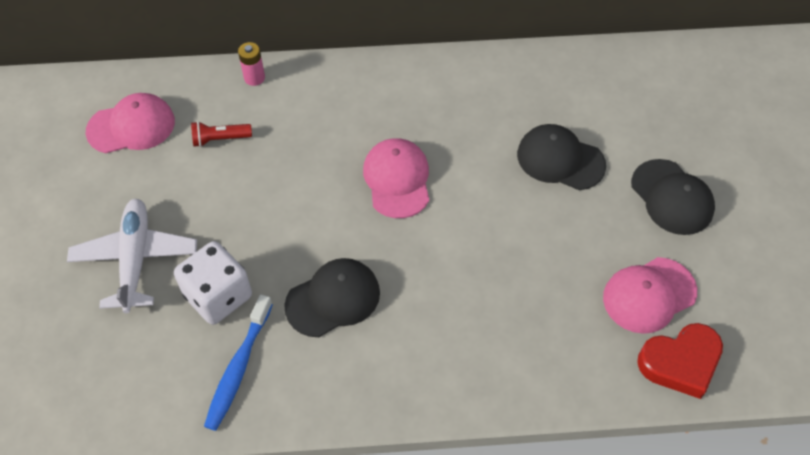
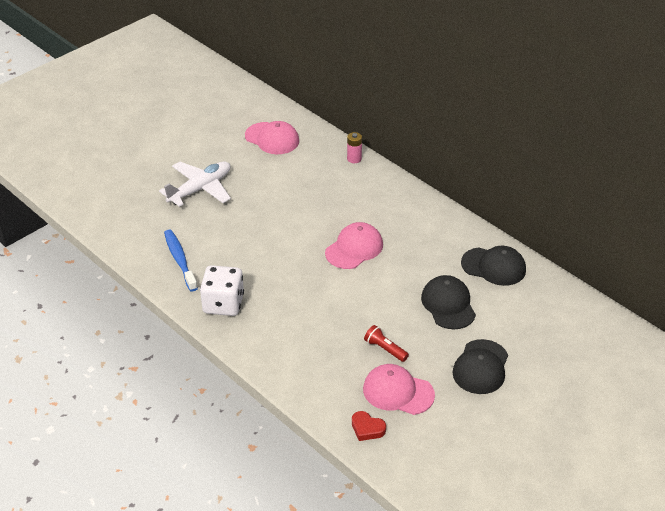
camera: 50 degrees right, 15 degrees down
(218, 296) = (211, 228): white dice -> white dice (223, 304)
(220, 139) = (301, 171): red flashlight -> red flashlight (385, 349)
(238, 368) = (180, 260): blue toothbrush -> blue toothbrush turned 90 degrees clockwise
(333, 299) = (254, 269): black cap -> black cap (493, 266)
(680, 362) = (367, 428): red heart -> red heart, size x0.59

